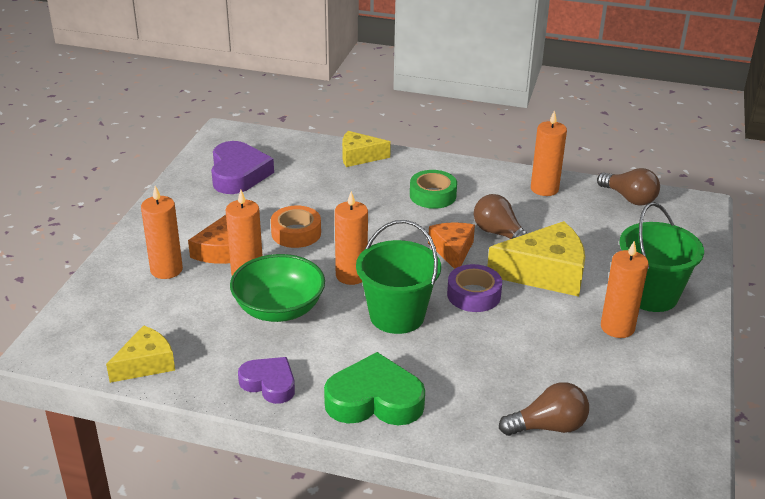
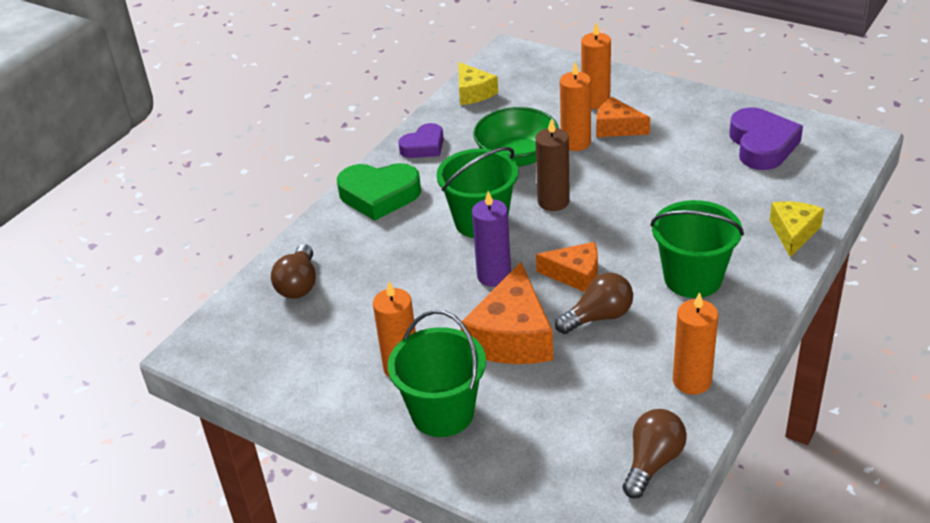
camera: 110 degrees right, 5 degrees up
(238, 174) = (762, 145): purple heart -> purple heart turned 105 degrees counterclockwise
(296, 233) = (636, 174): orange tape -> none
(351, 275) = (553, 201): orange candle -> brown candle
(374, 400) = (379, 195): green heart -> green heart turned 75 degrees clockwise
(432, 195) = (692, 278): green tape -> green bucket
(473, 295) = (494, 275): purple tape -> purple candle
(545, 273) = (512, 336): yellow cheese -> orange cheese
(629, 198) = (652, 462): brown light bulb -> brown light bulb turned 150 degrees clockwise

